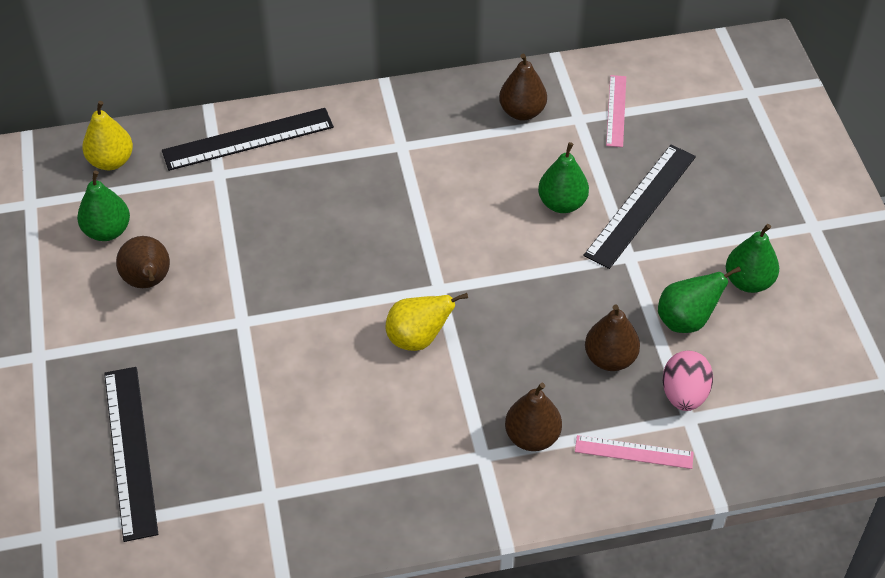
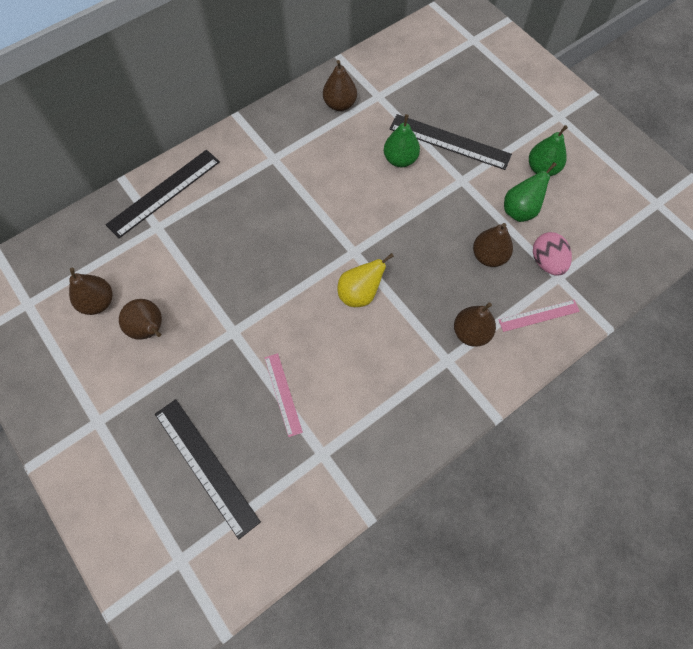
camera: 25 degrees left, 15 degrees up
(107, 231) = (98, 302): green pear -> brown pear
(111, 161) = (72, 247): yellow pear -> none
(616, 110) = (399, 82): pink ruler -> pink ruler (283, 394)
(640, 205) = (449, 142): black ruler -> black ruler turned 75 degrees counterclockwise

